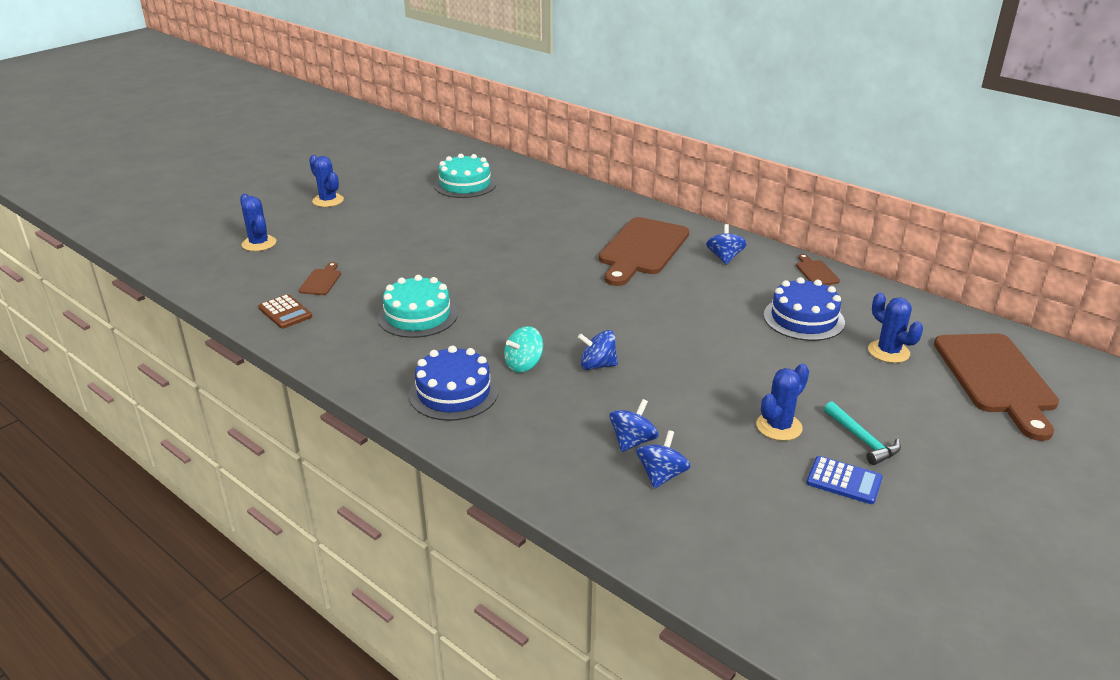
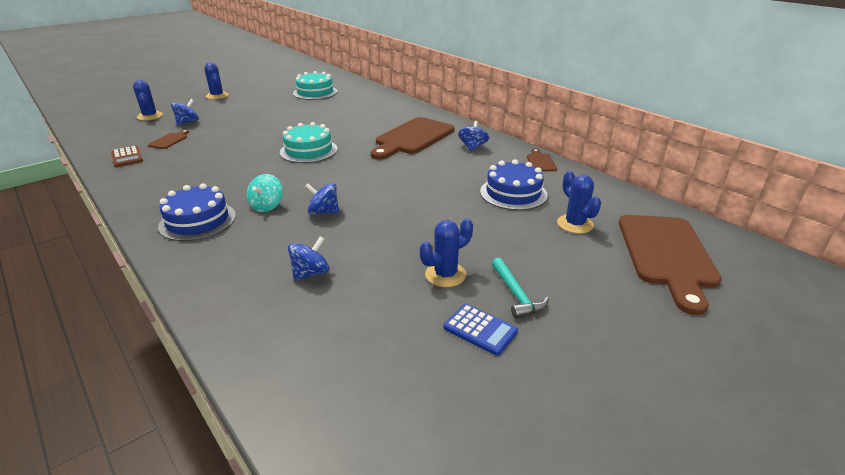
camera: 10 degrees right, 0 degrees up
(417, 316) = (216, 167): turquoise cake -> turquoise cake (308, 150)
(524, 364) = (267, 206): turquoise spinning top -> turquoise spinning top turned 45 degrees counterclockwise
(661, 475) = (316, 304): blue spinning top -> blue spinning top (187, 122)

